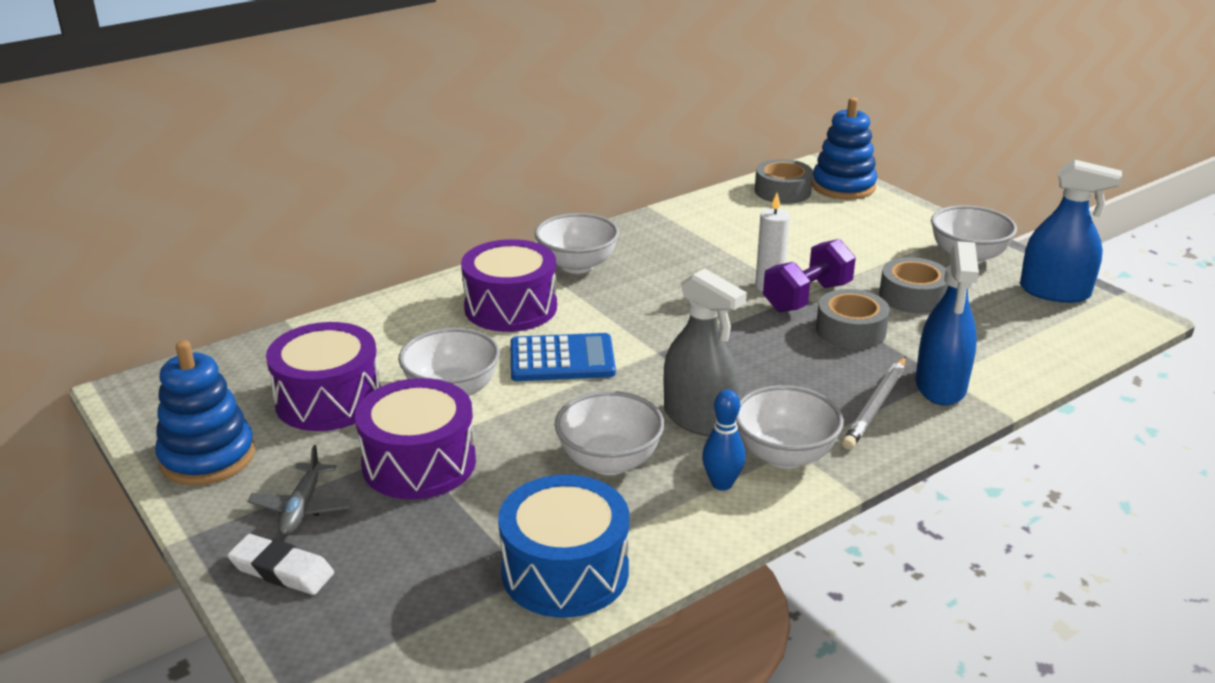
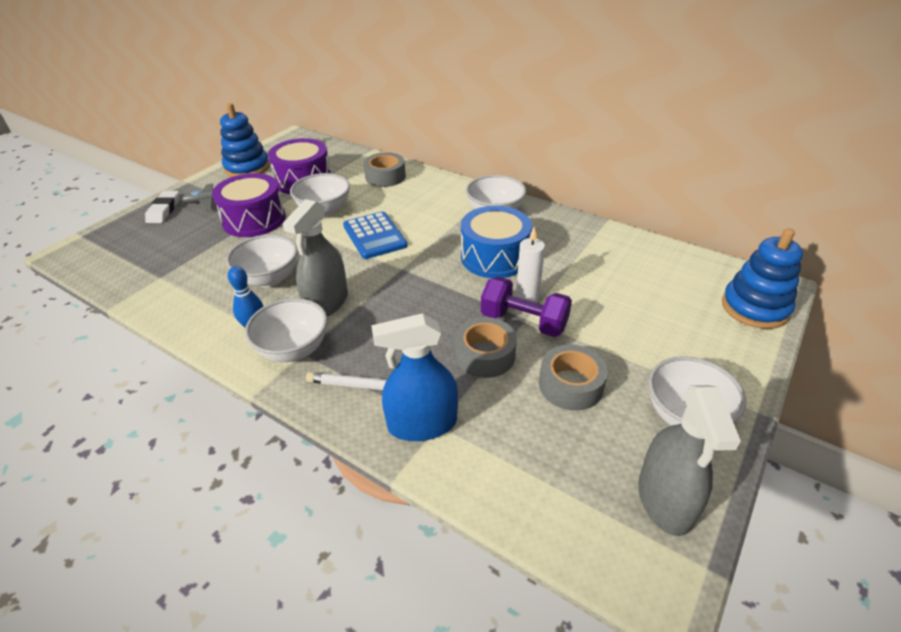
camera: 70 degrees right, 10 degrees up
(510, 307) = (425, 204): purple drum -> none
(565, 571) = (164, 288): blue drum -> blue drum (494, 257)
(782, 191) = (704, 275): grey tape -> grey tape (385, 177)
(1054, 292) = (665, 500): blue spray bottle -> grey spray bottle

